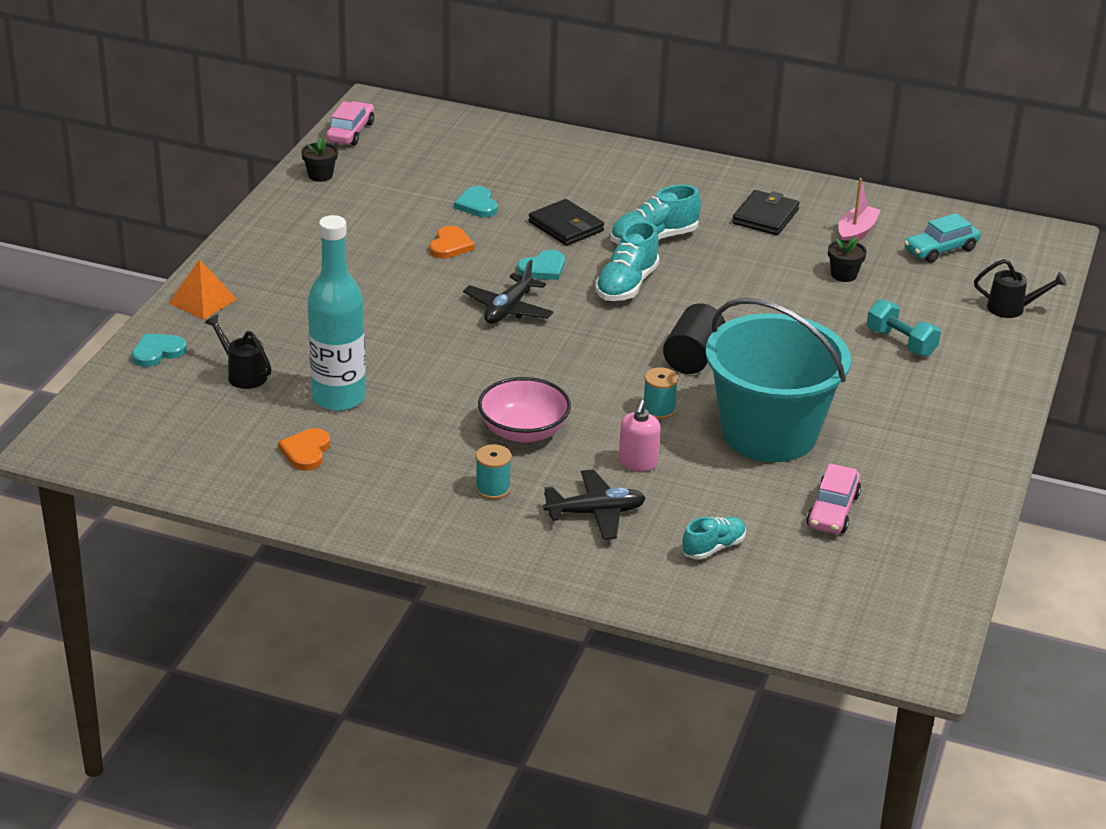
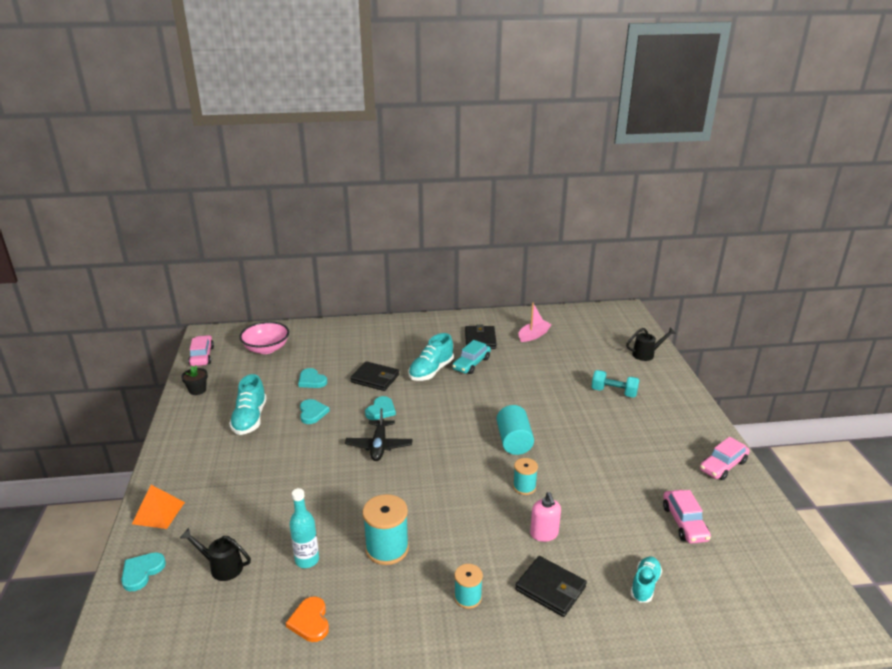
camera: 25 degrees left, 5 degrees down
(338, 398) = (307, 560): turquoise bottle -> turquoise bottle, size x0.57
(436, 416) = (387, 548): none -> turquoise spool
(450, 245) = (312, 413): orange heart -> turquoise heart
(523, 431) = (454, 537): pink bowl -> pink bowl (266, 349)
(595, 513) = (550, 588): black plane -> black wallet
(626, 285) = (438, 405): turquoise shoe -> turquoise shoe (250, 419)
(693, 357) = (514, 441): black cylinder -> turquoise cylinder
(769, 433) = (600, 479): turquoise bucket -> none
(844, 275) = (549, 361): black flower pot -> none
(856, 233) = (533, 335): pink boat -> pink boat turned 45 degrees clockwise
(940, 250) = (582, 332): turquoise car -> turquoise car (471, 364)
(962, 473) = (723, 466): none -> pink car

